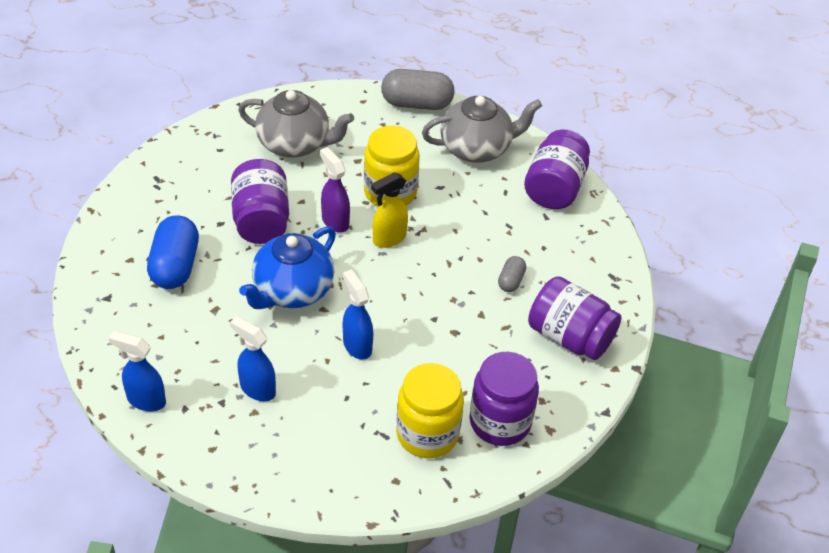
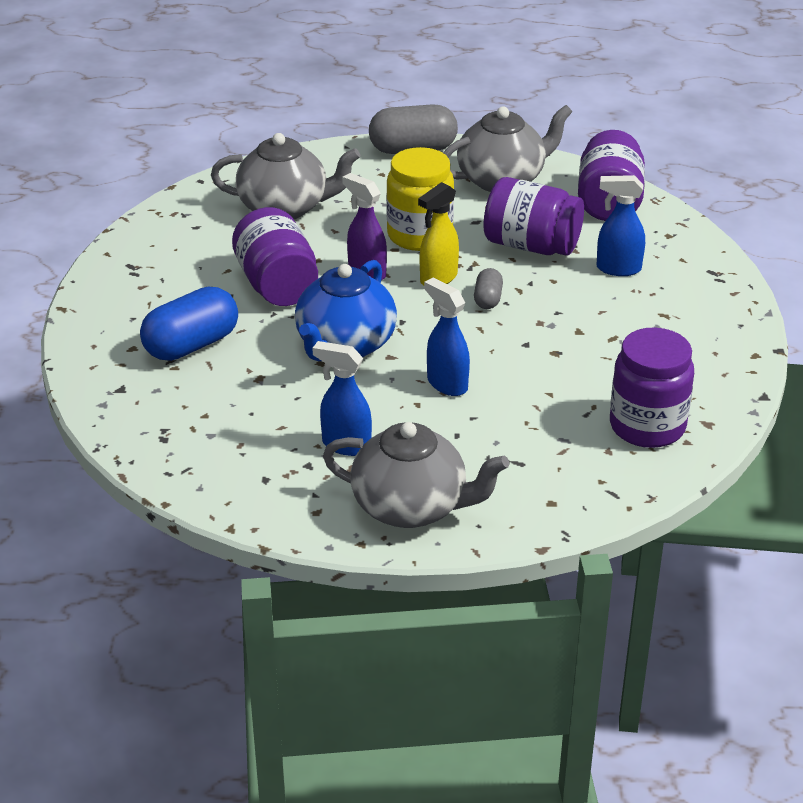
camera: 10 degrees left, 10 degrees down
(145, 400) = (213, 479): blue spray bottle -> blue spray bottle (618, 269)
(175, 266) = (191, 345): blue capsule -> blue capsule turned 60 degrees clockwise
(285, 460) = (411, 507): none -> grey teapot
(427, 434) = (568, 452): yellow jar -> none
(511, 281) = (599, 295): grey capsule -> grey capsule (488, 299)
(569, 337) = (690, 335): purple jar -> purple jar (531, 246)

